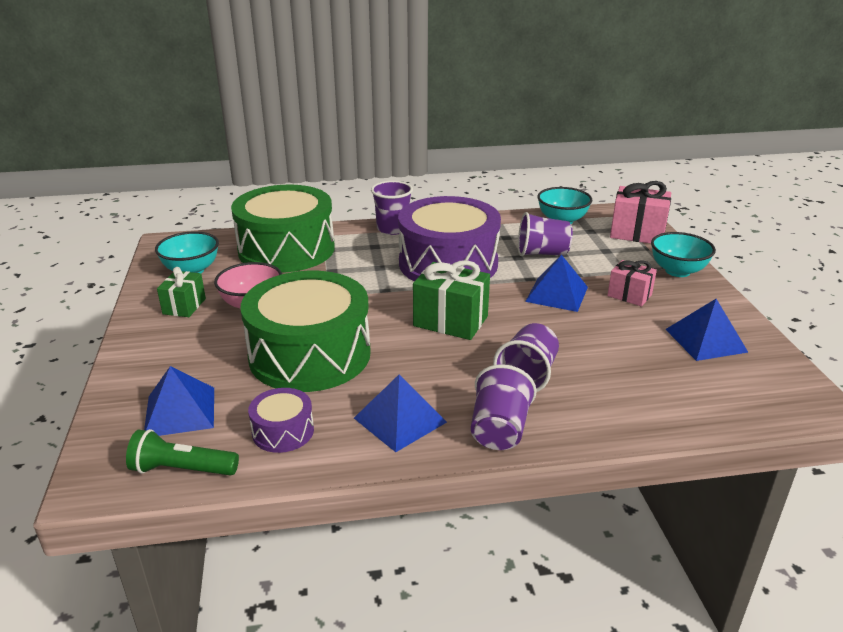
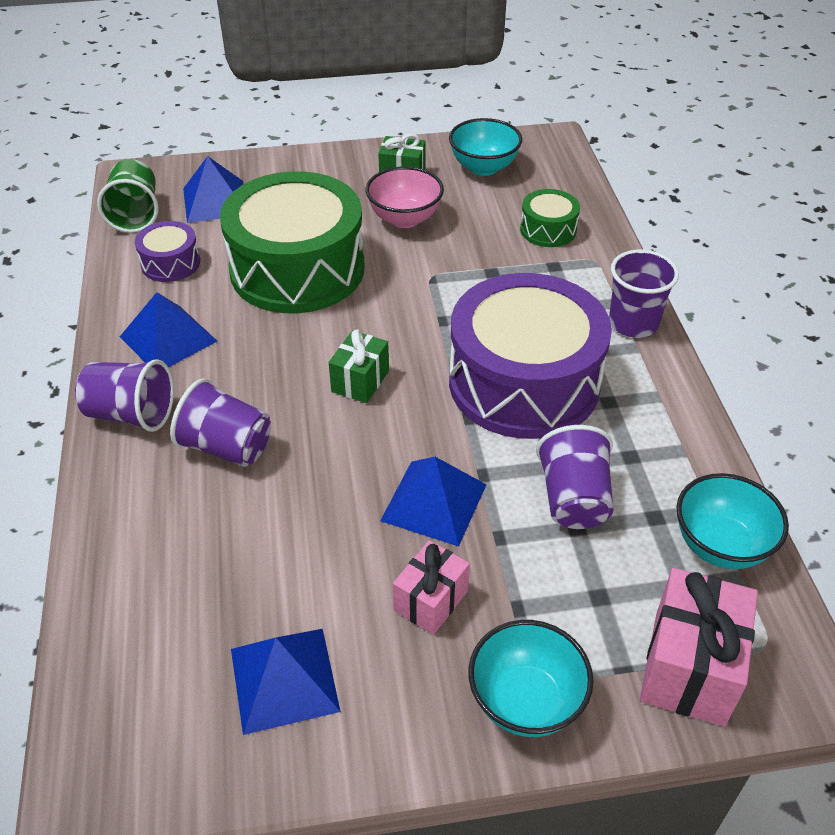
camera: 90 degrees right, 15 degrees up
(182, 469) = (135, 214): green flashlight -> green cup
(286, 249) = (548, 230): green drum -> green drum, size x0.44
(450, 321) = (360, 381): green gift -> green gift, size x0.62

